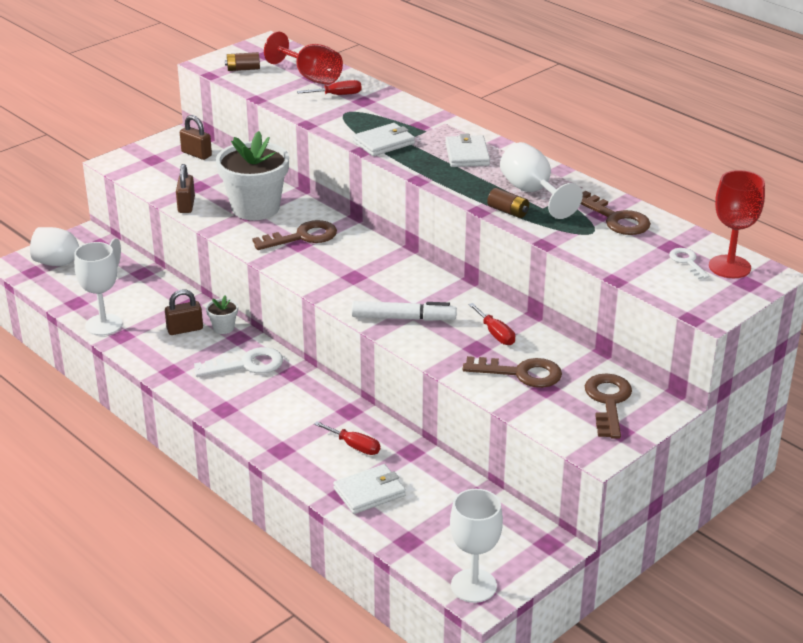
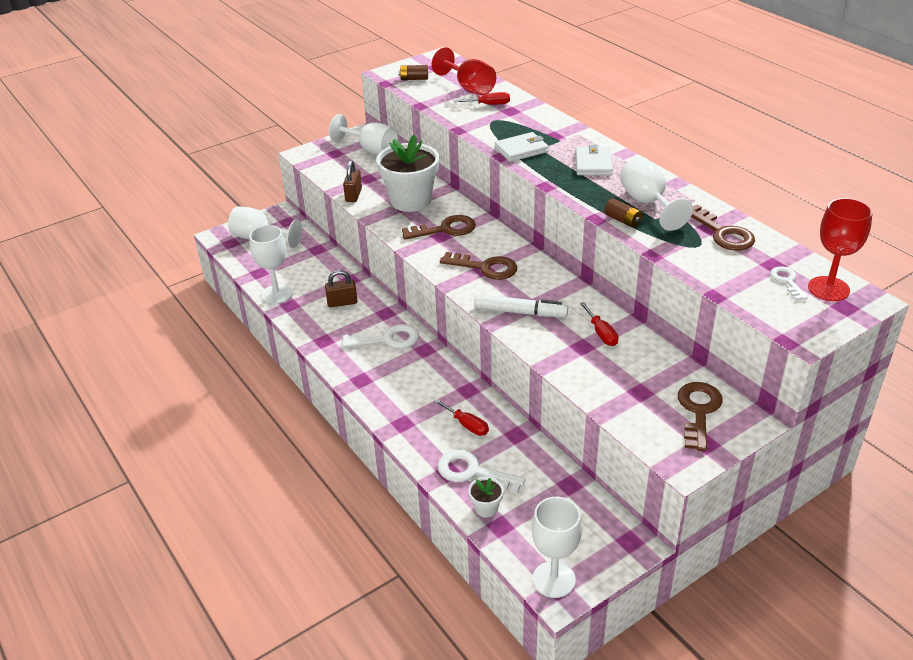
camera: 10 degrees right, 5 degrees up
(196, 154) = (371, 150): brown padlock -> white goblet
(223, 328) = (374, 303): white flower pot -> white flower pot (486, 508)
(369, 492) = (473, 472): white wallet -> white key
(520, 373) = (619, 375): brown key -> brown key (485, 267)

